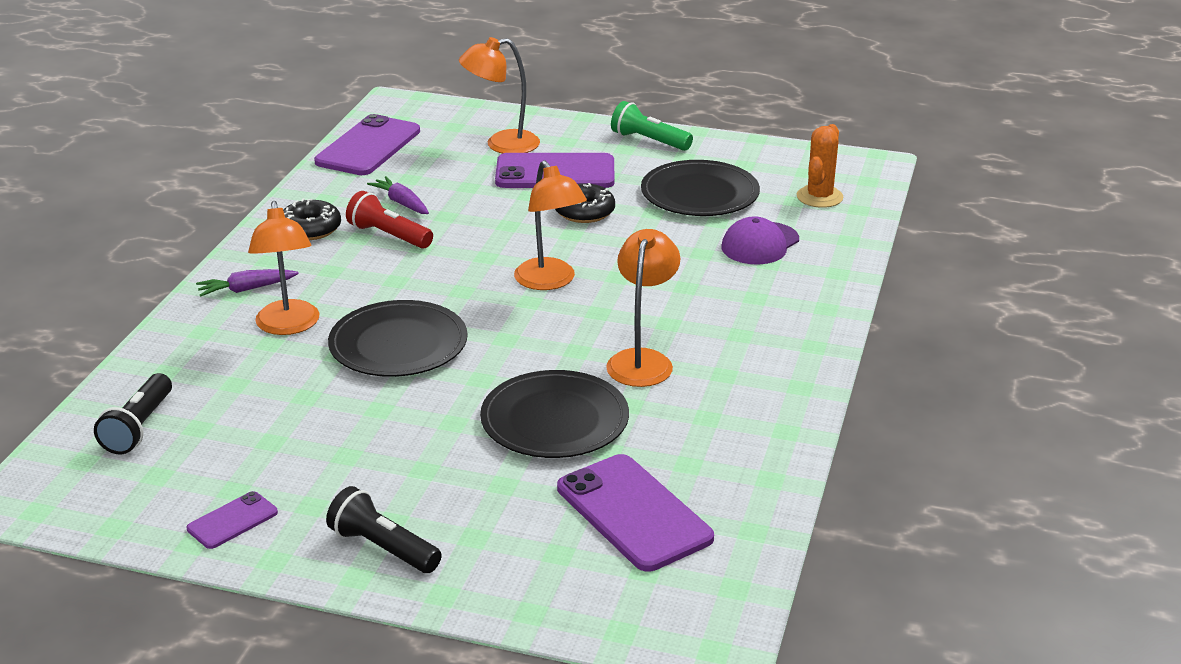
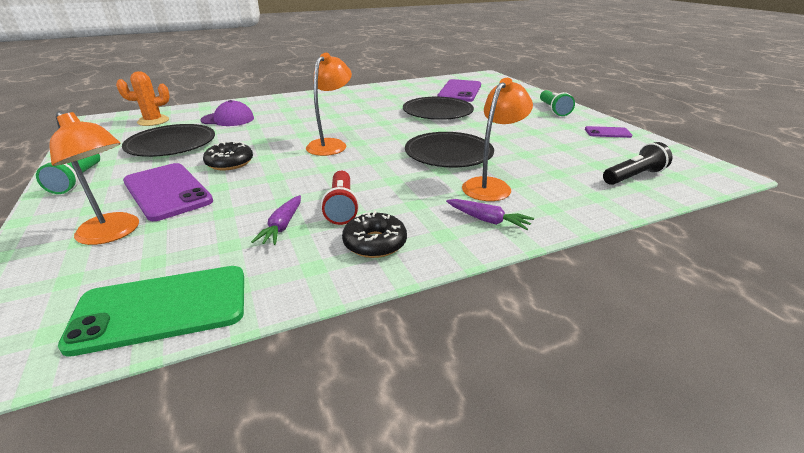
camera: 130 degrees left, 0 degrees up
(368, 146) = (161, 309): purple phone -> green phone
(383, 548) = (553, 110): black flashlight -> green flashlight
(642, 360) = (370, 111): orange lamp -> none

